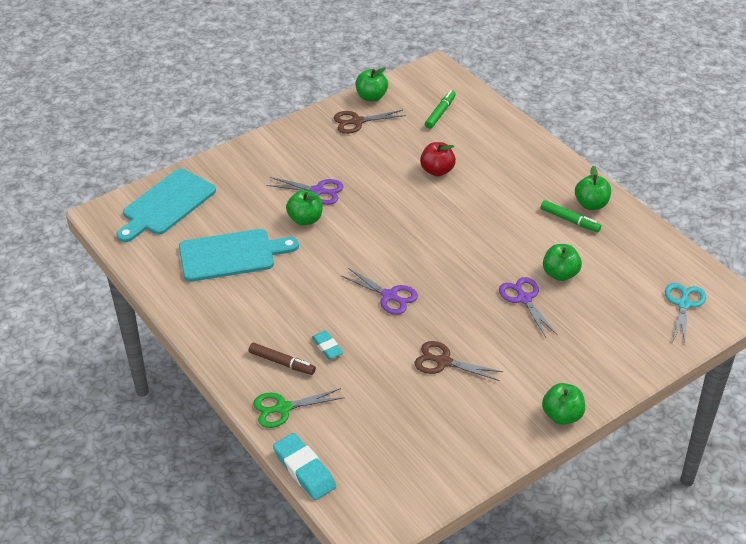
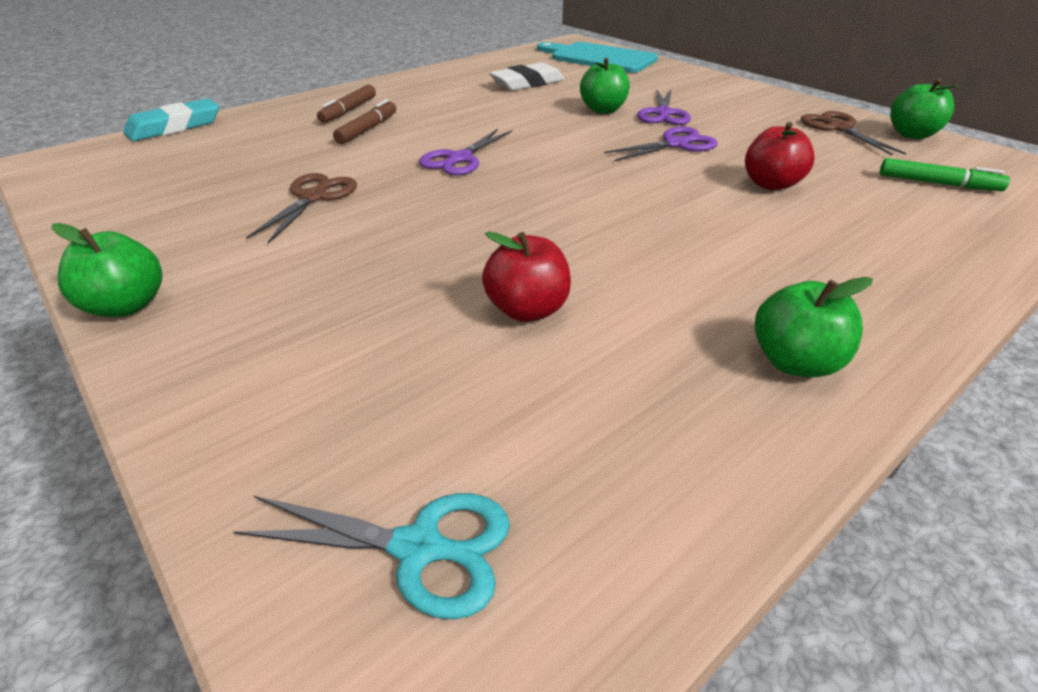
camera: 85 degrees right, 5 degrees down
(231, 255) = (527, 83): turquoise cutting board -> white eraser
(283, 408) = (276, 114): green scissors -> none
(327, 347) = (367, 129): turquoise eraser -> brown marker
(524, 299) = (450, 266): purple scissors -> purple scissors (675, 144)
(560, 274) = (527, 310): green apple -> red apple
(570, 220) = (714, 326): green marker -> none

